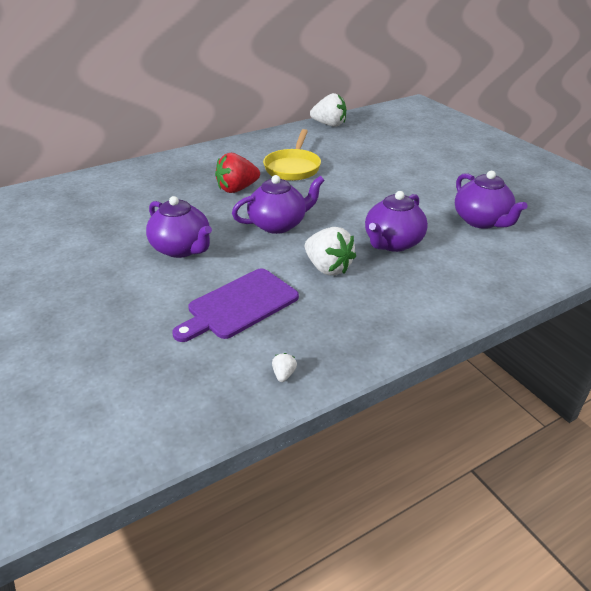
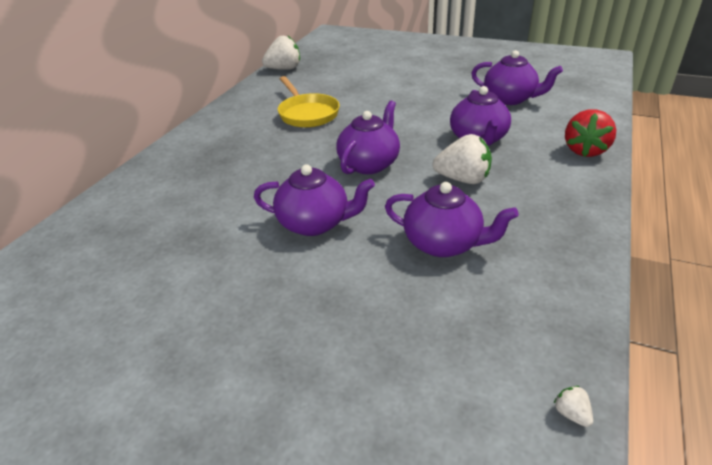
camera: 35 degrees left, 0 degrees up
(237, 189) = (284, 150): red strawberry -> red strawberry (585, 150)
(239, 305) = (444, 244): purple cutting board -> purple teapot
(284, 374) = (564, 277): white strawberry -> white strawberry (571, 414)

